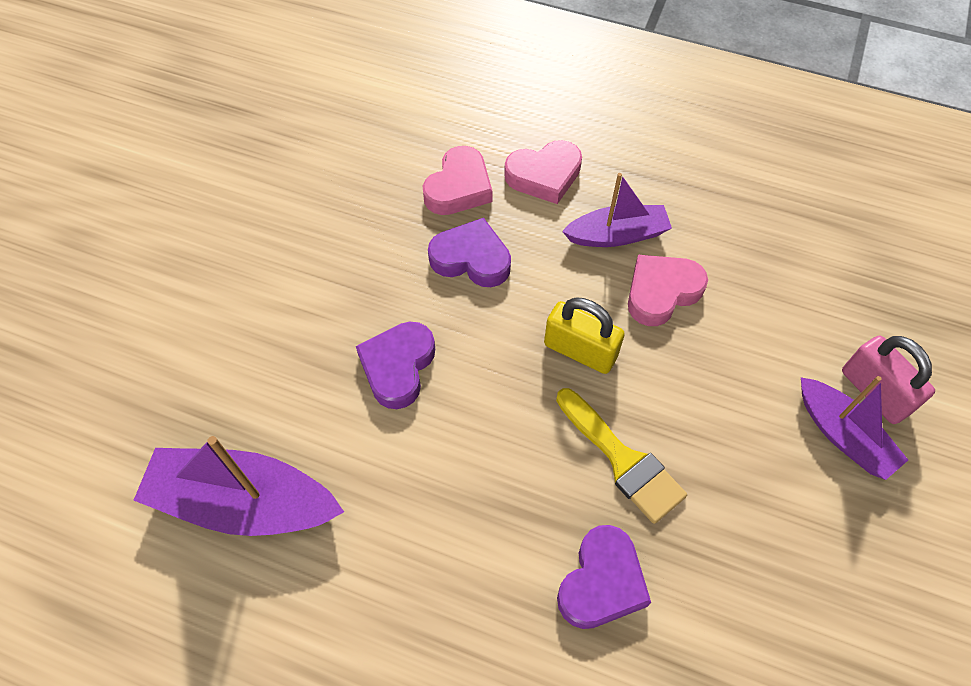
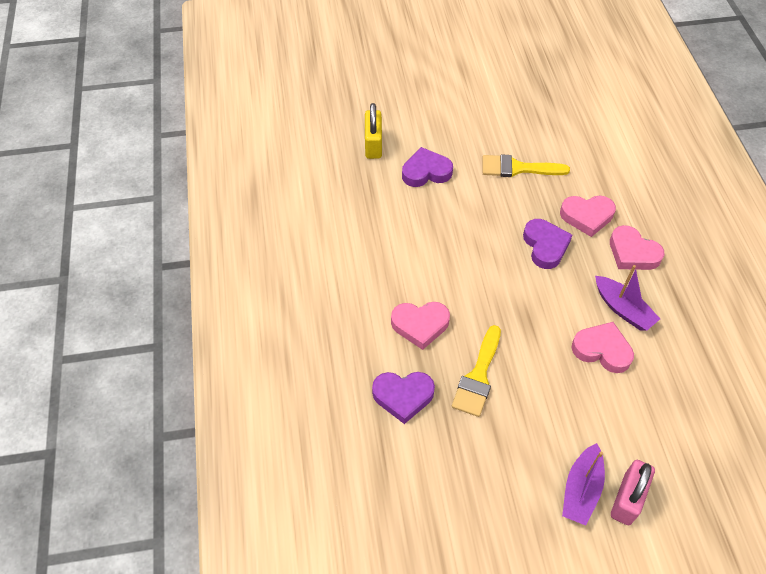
camera: 60 degrees right, 5 degrees down
(244, 502) = (341, 225): purple boat -> none
(326, 213) = (518, 168): none -> yellow brush
(398, 367) = (454, 247): purple heart -> purple heart (426, 172)
(497, 489) = (420, 325): none -> pink heart
(580, 350) = (529, 325): yellow padlock -> yellow padlock (373, 145)

